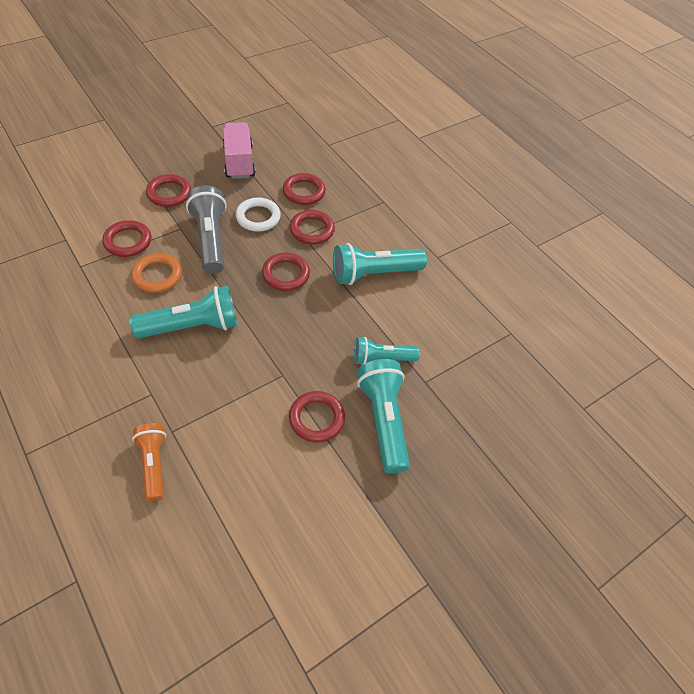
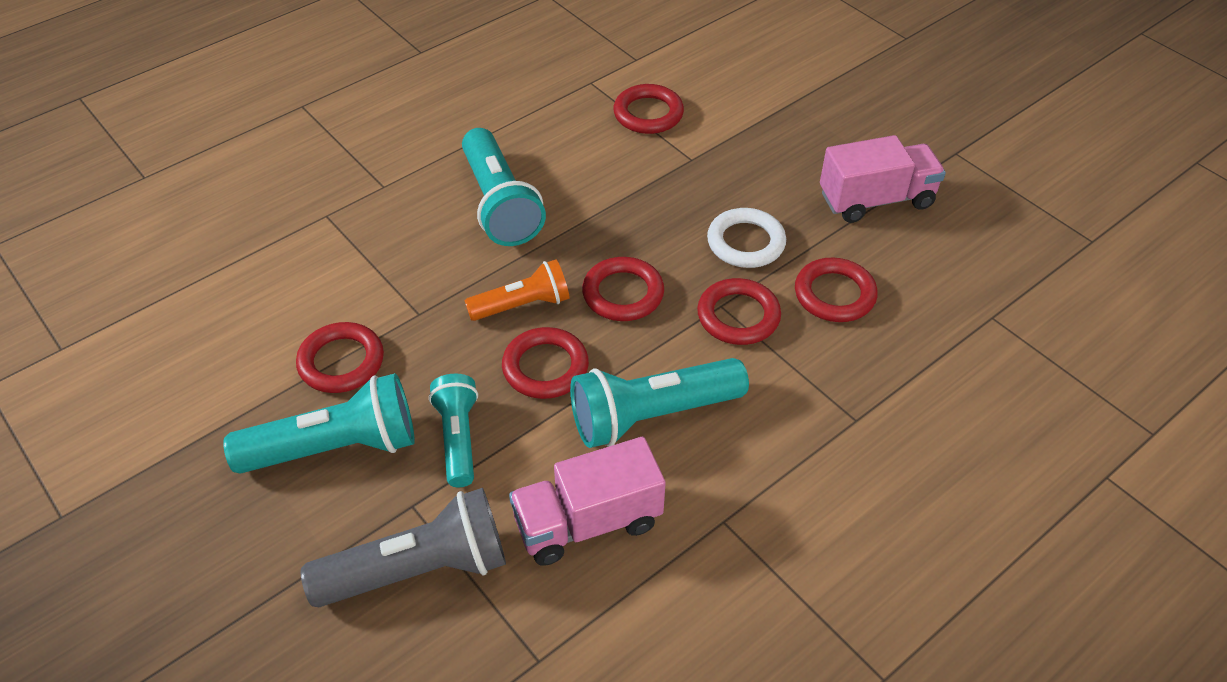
camera: 90 degrees right, 5 degrees down
(153, 464) = (280, 208): orange flashlight -> orange flashlight (522, 305)
(157, 275) = (588, 154): orange ring -> none
(169, 193) = (764, 134): red ring -> red ring (545, 367)
(210, 239) = (676, 195): grey flashlight -> grey flashlight (418, 570)
(374, 273) = (652, 415): turquoise flashlight -> turquoise flashlight turned 90 degrees counterclockwise
(437, 307) = (588, 522): none -> pink truck

